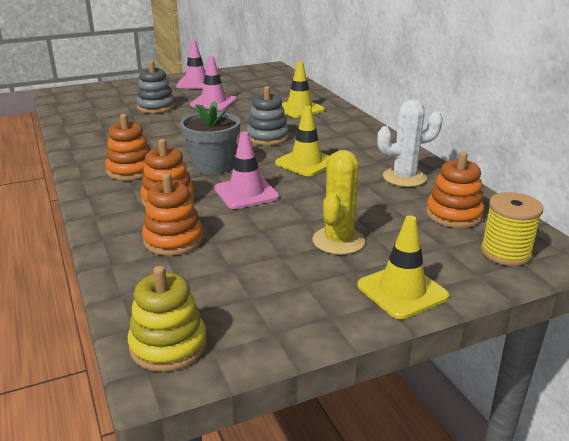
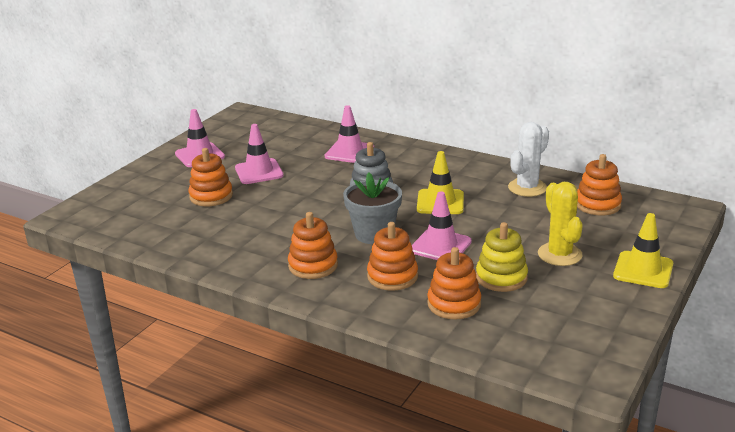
camera: 35 degrees left, 0 degrees up
(156, 107) = (211, 196): grey stacking toy -> orange stacking toy
(168, 345) = (573, 367): yellow stacking toy -> yellow stacking toy (501, 277)
(299, 109) = (349, 152): yellow traffic cone -> pink traffic cone
(505, 253) = (661, 219): yellow spool -> none

